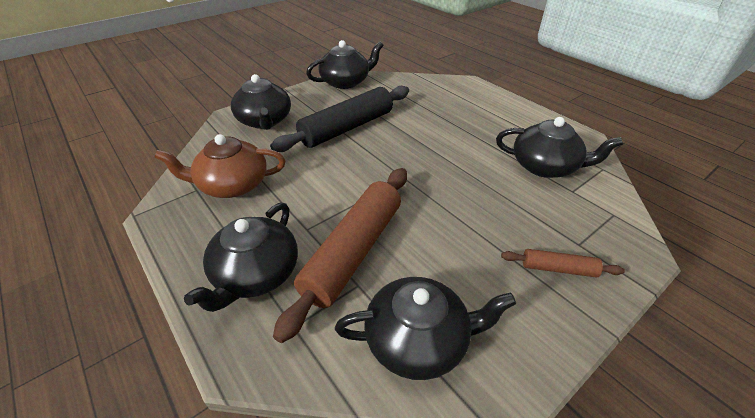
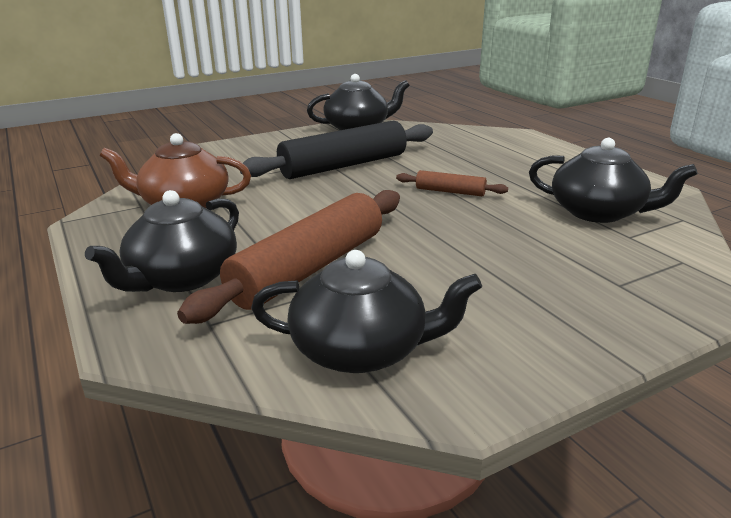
camera: 10 degrees right, 15 degrees down
(265, 121) = (244, 155): black teapot -> none
(558, 269) = (580, 304): brown rolling pin -> brown rolling pin (450, 192)

